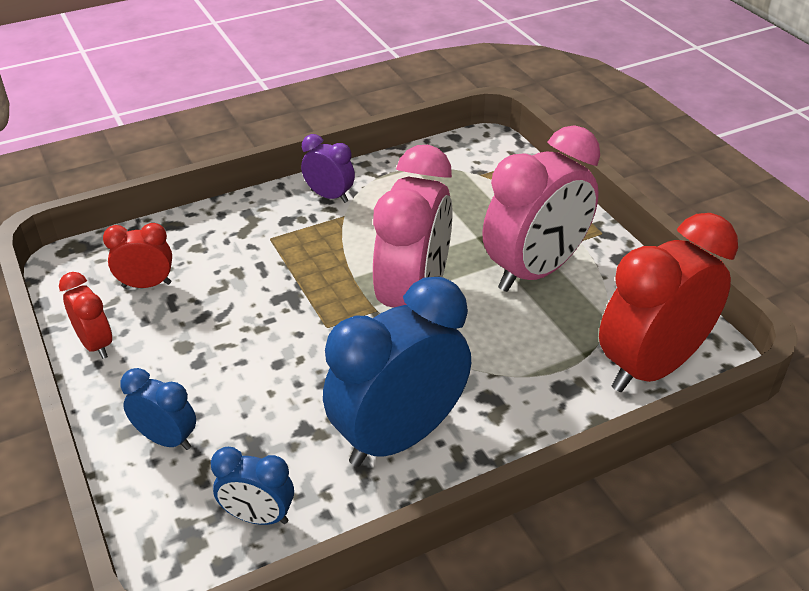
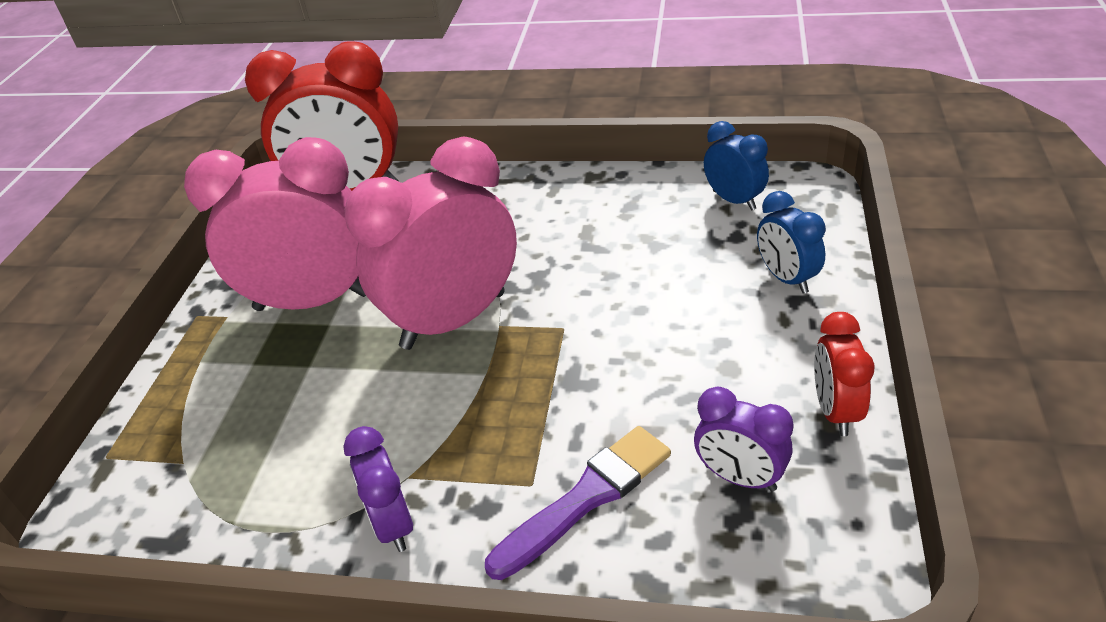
camera: 140 degrees left, 0 degrees up
(146, 285) = (740, 477): red clock -> purple clock
(233, 243) = (586, 498): none -> purple brush
(398, 437) = (585, 213): blue clock -> none

